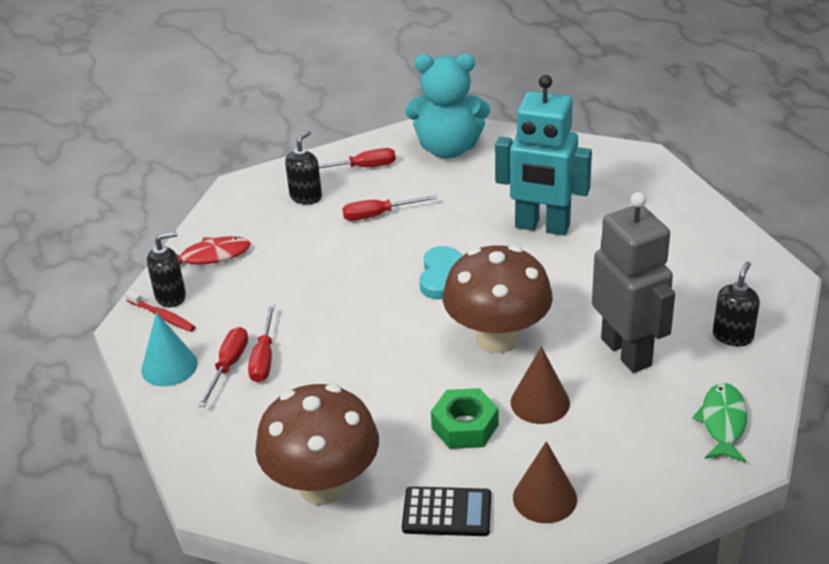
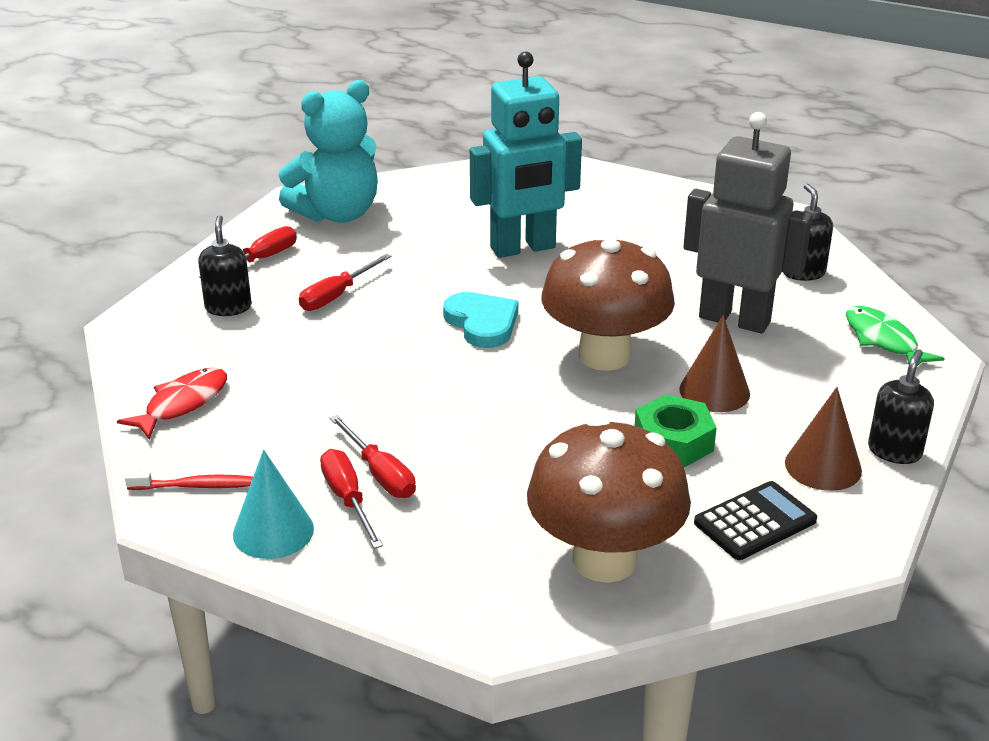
camera: 40 degrees left, 5 degrees down
(171, 296) = (182, 462): black soap dispenser -> black soap dispenser (894, 451)

